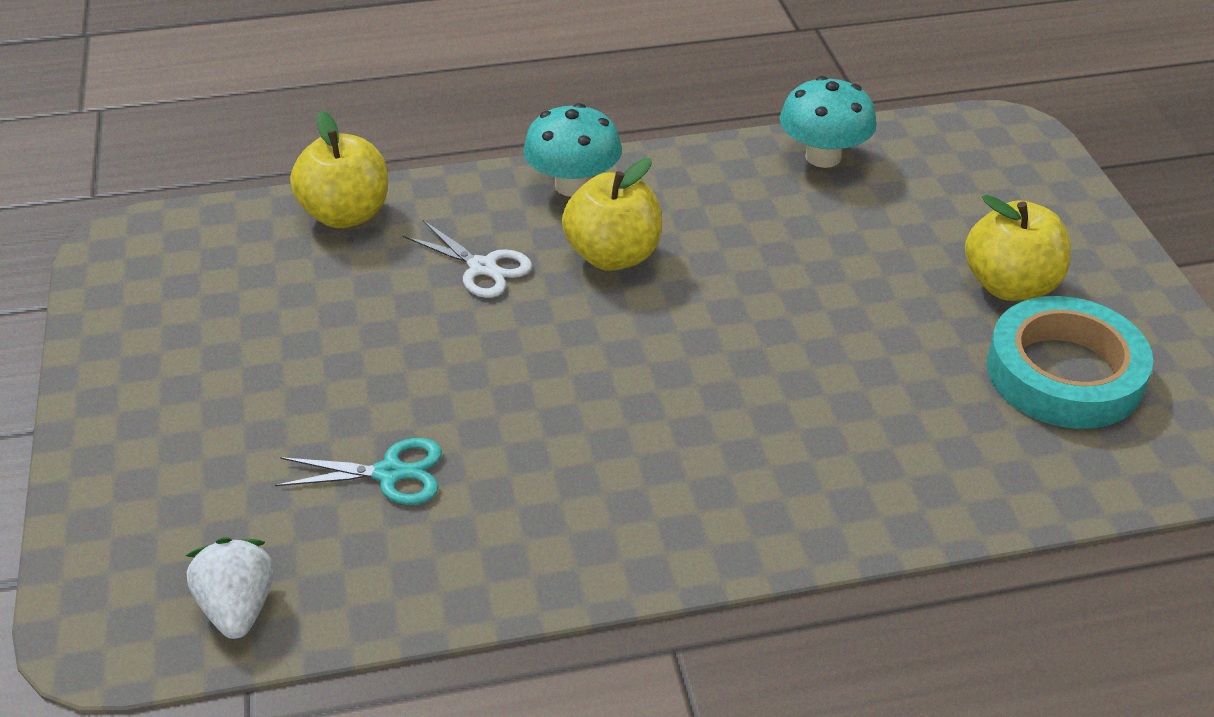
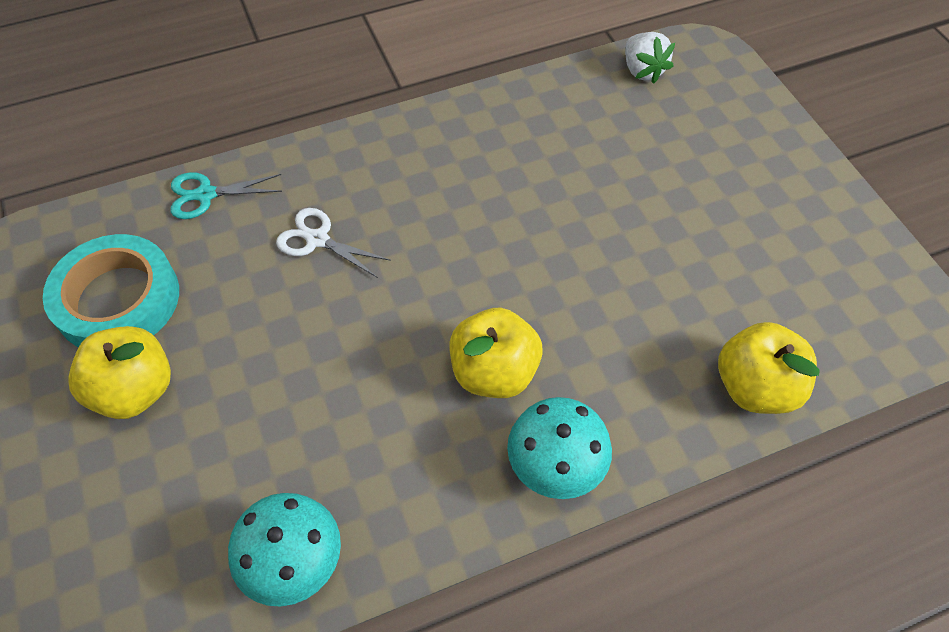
camera: 170 degrees right, 15 degrees up
(390, 473) = (596, 154): turquoise scissors -> turquoise scissors (206, 195)
(482, 268) = (604, 340): white scissors -> white scissors (317, 240)

